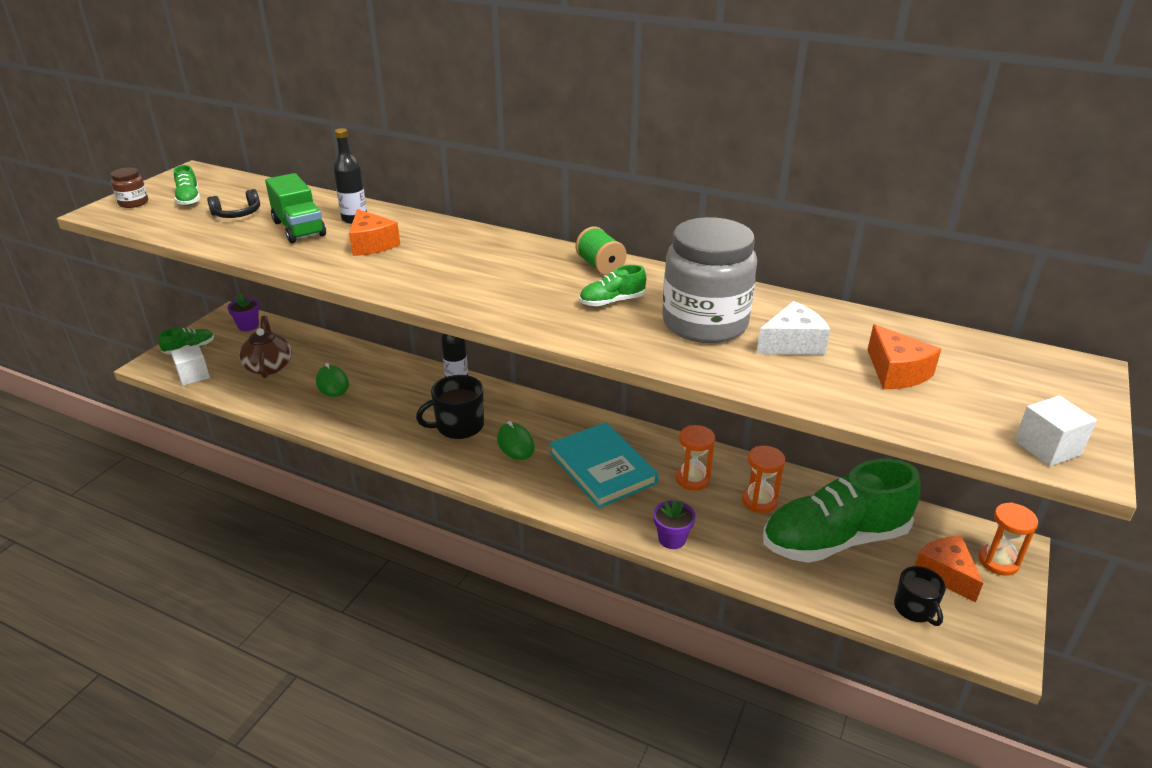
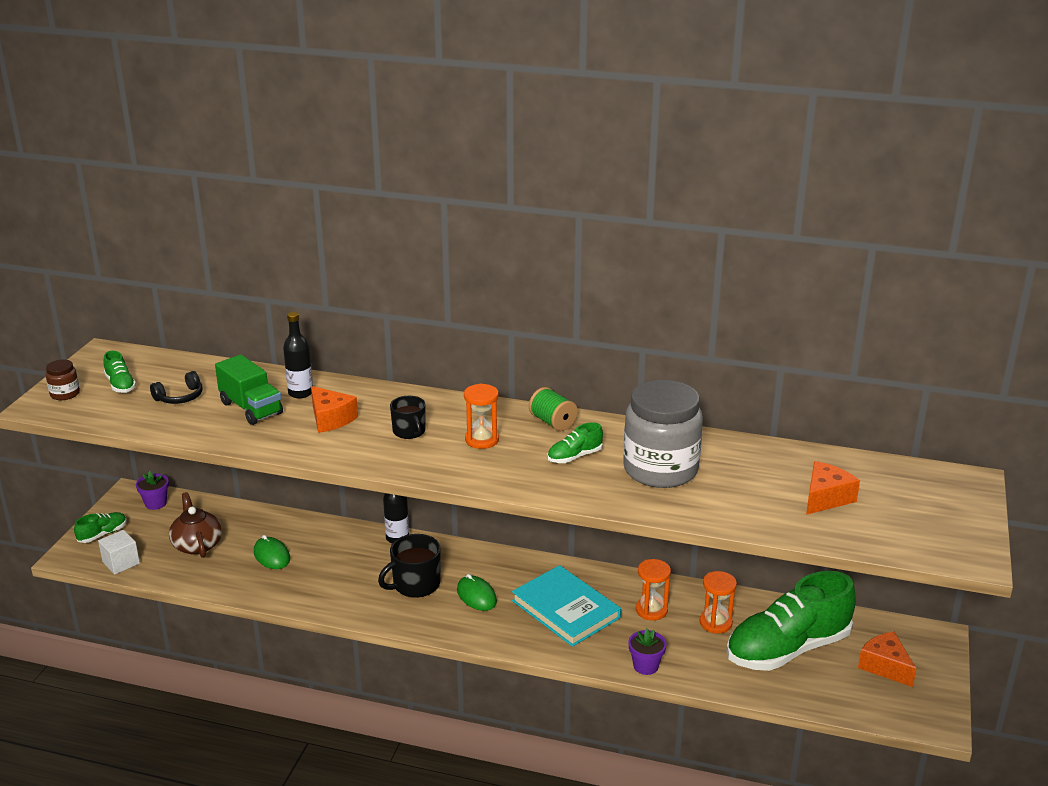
camera: 10 degrees left, 5 degrees down
(792, 344) = (738, 481): white cheese -> none
(896, 372) = (826, 498): orange cheese -> orange cheese turned 105 degrees counterclockwise
(915, 609) = (864, 698): black mug -> black mug (409, 431)
(998, 561) = (927, 650): orange hourglass -> orange hourglass (482, 440)
(1047, 448) = (947, 548): white cube -> none

